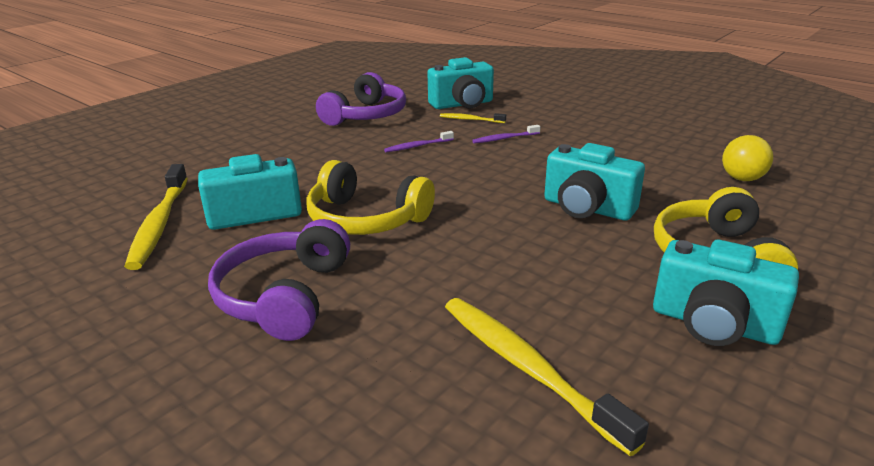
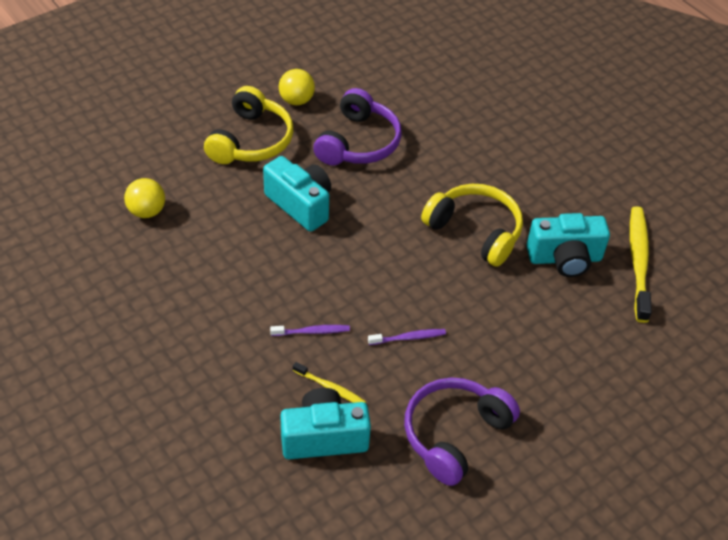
camera: 170 degrees left, 20 degrees up
(285, 296) = (532, 169): purple headphones -> purple headphones (358, 142)
(527, 368) = (407, 99): yellow toothbrush -> none
(713, 324) = (296, 100): turquoise camera -> yellow ball

